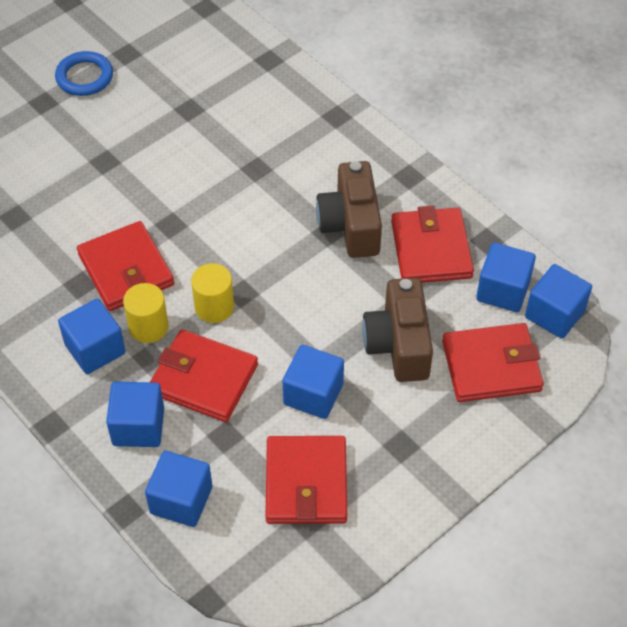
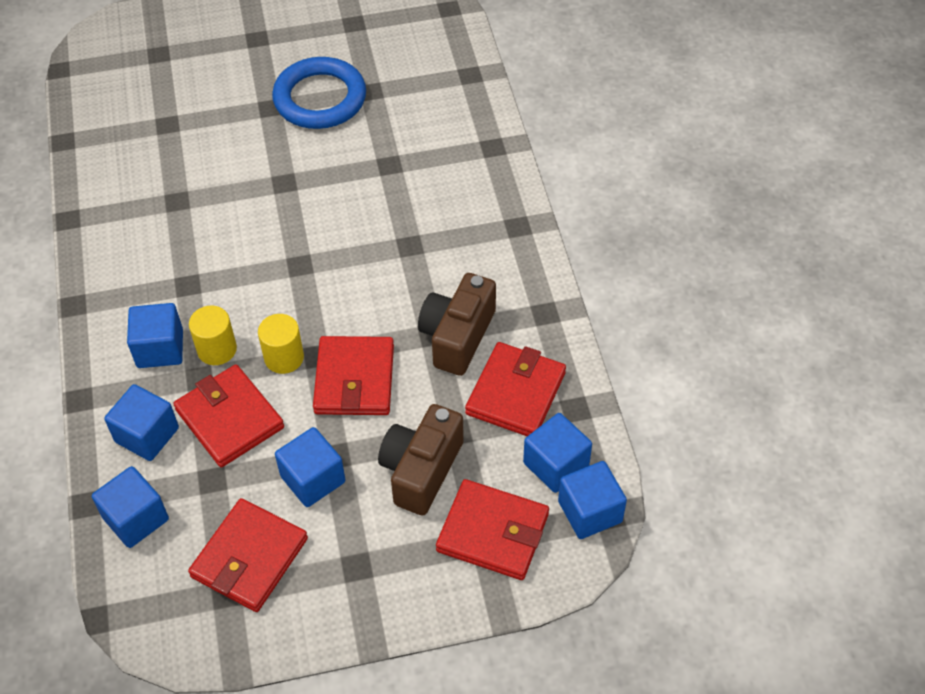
camera: 30 degrees right, 0 degrees up
(84, 77) = (320, 98): blue ring -> blue ring, size x1.62
(126, 270) = (234, 289): red wallet -> red wallet (354, 379)

